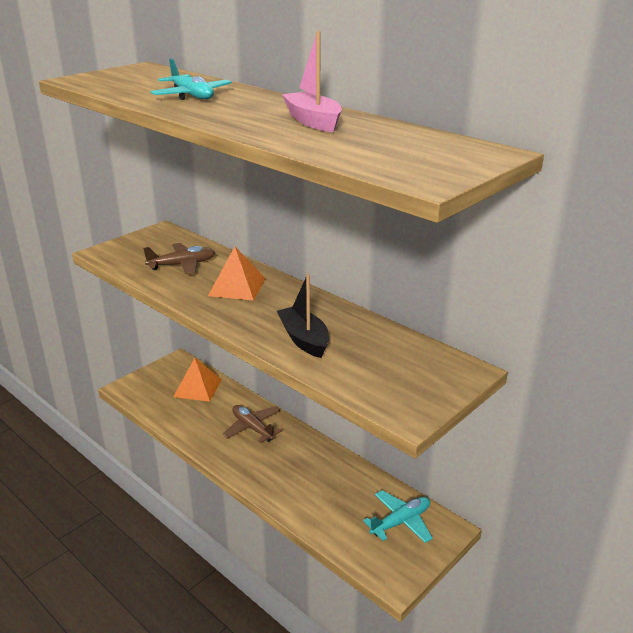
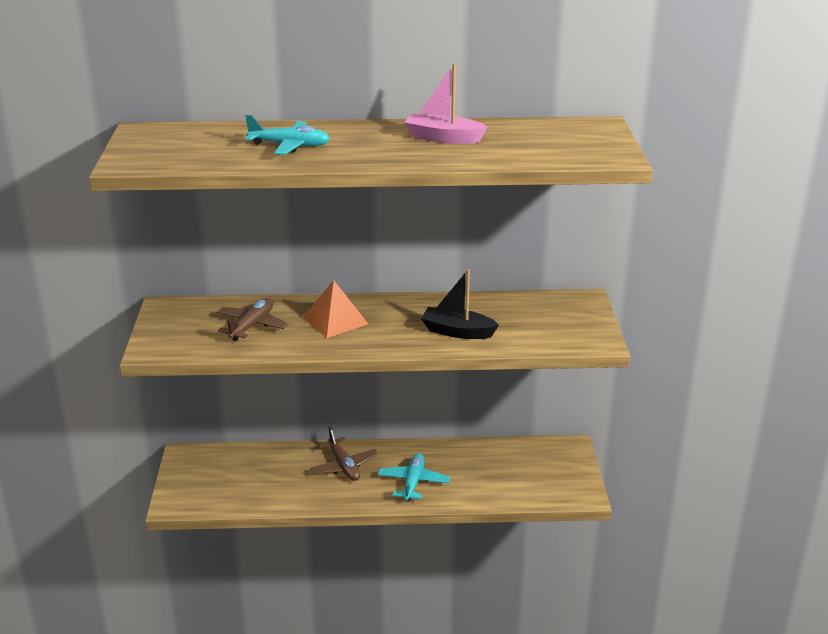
camera: 45 degrees left, 0 degrees up
(198, 388) = (244, 464): orange pyramid -> none
(252, 428) = (344, 466): brown plane -> brown plane turned 120 degrees counterclockwise
(401, 522) = (540, 461): turquoise plane -> turquoise plane (413, 482)

